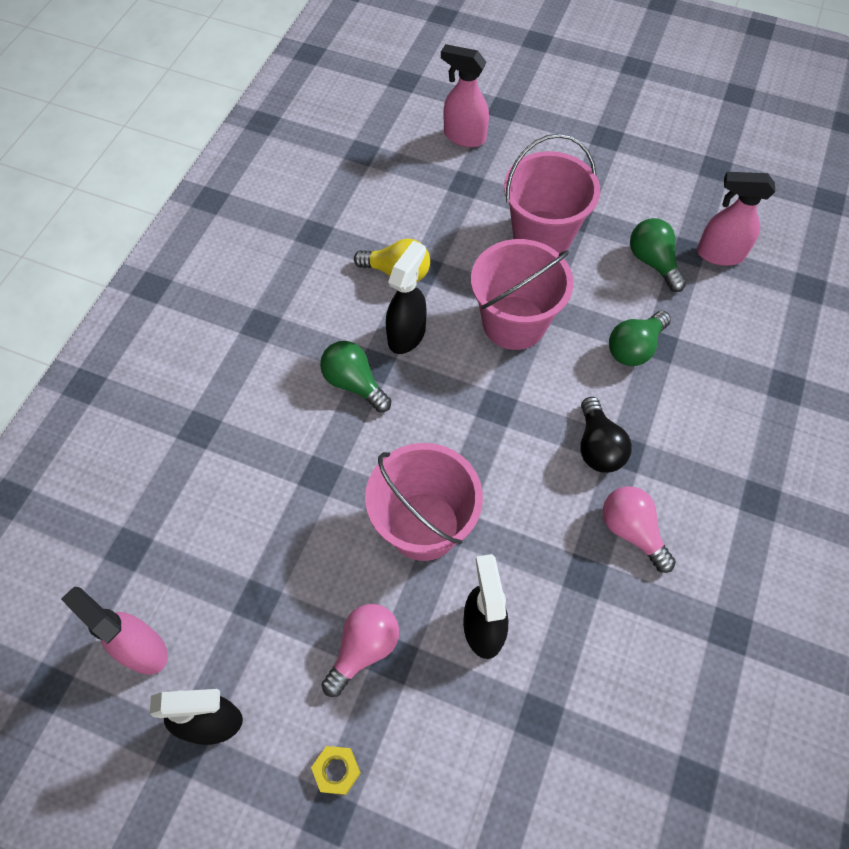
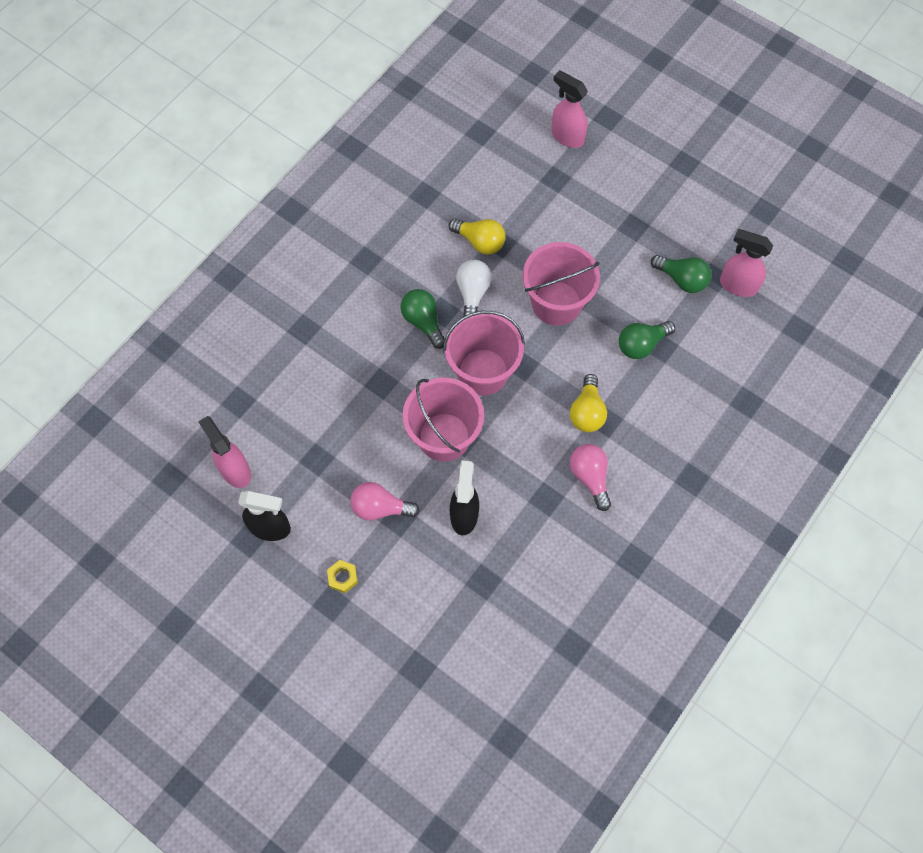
camera: 15 degrees right, 5 degrees up
(364, 649) = (380, 508): pink light bulb -> pink light bulb turned 135 degrees counterclockwise
(407, 334) = (472, 293): black spray bottle -> white light bulb
(542, 234) = (602, 236): pink bucket -> pink bucket (483, 372)
(598, 446) = (587, 412): black light bulb -> yellow light bulb
(653, 262) = (682, 279): green light bulb -> green light bulb turned 135 degrees clockwise

